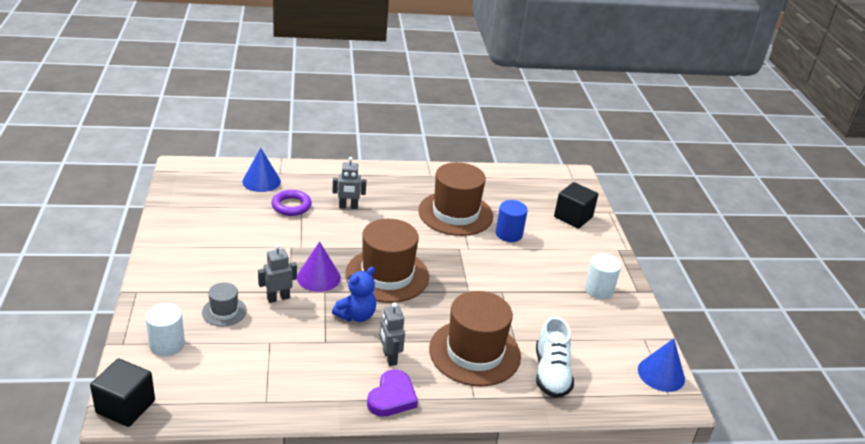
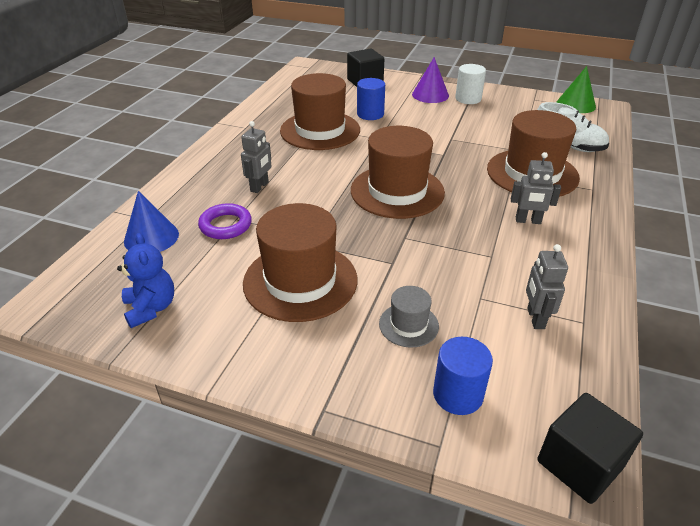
camera: 60 degrees left, 5 degrees up
(167, 344) = (458, 394): white cylinder -> blue cylinder
(247, 254) = (300, 281): none -> brown hat
(278, 298) = (401, 274): grey robot -> grey robot (535, 318)
(318, 277) = (377, 236): purple cone -> purple cone (430, 95)
(356, 315) = (455, 226): blue teddy bear -> blue teddy bear (151, 308)
(392, 397) = (587, 233): purple heart -> none
(661, 374) = (576, 104): blue cone -> green cone

